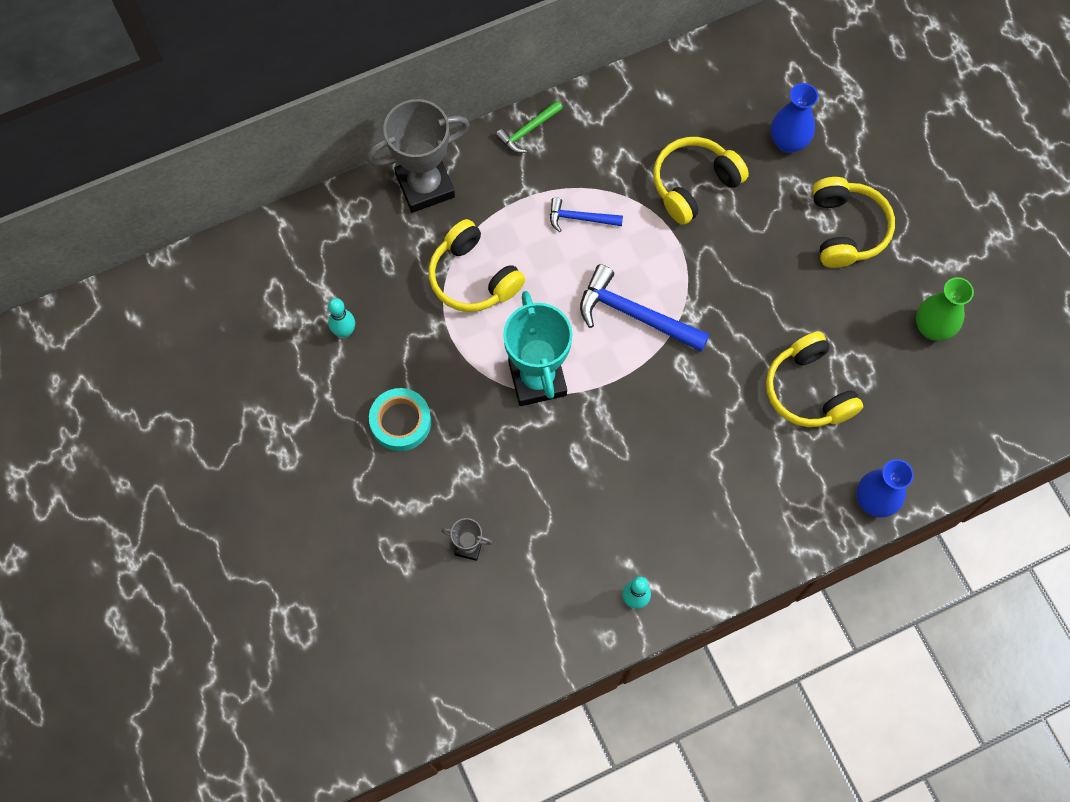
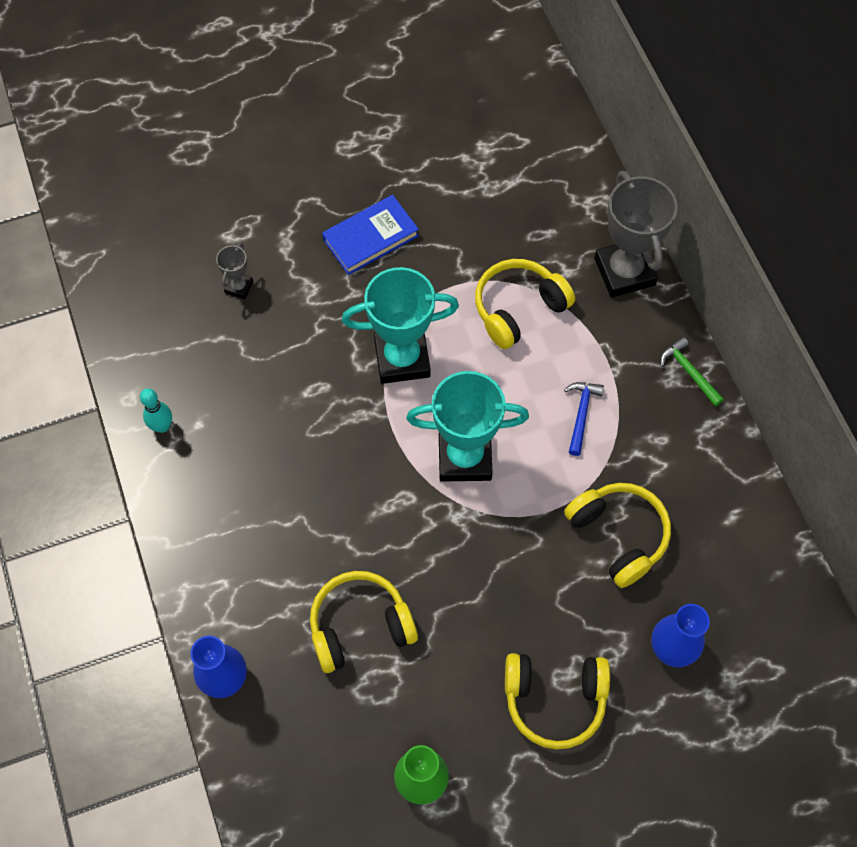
camera: 95 degrees right, 5 degrees down
(344, 331) = (468, 196): turquoise bowling pin -> none
(401, 422) = (371, 238): turquoise tape -> blue book
(634, 315) = (464, 457): blue hammer -> turquoise trophy

